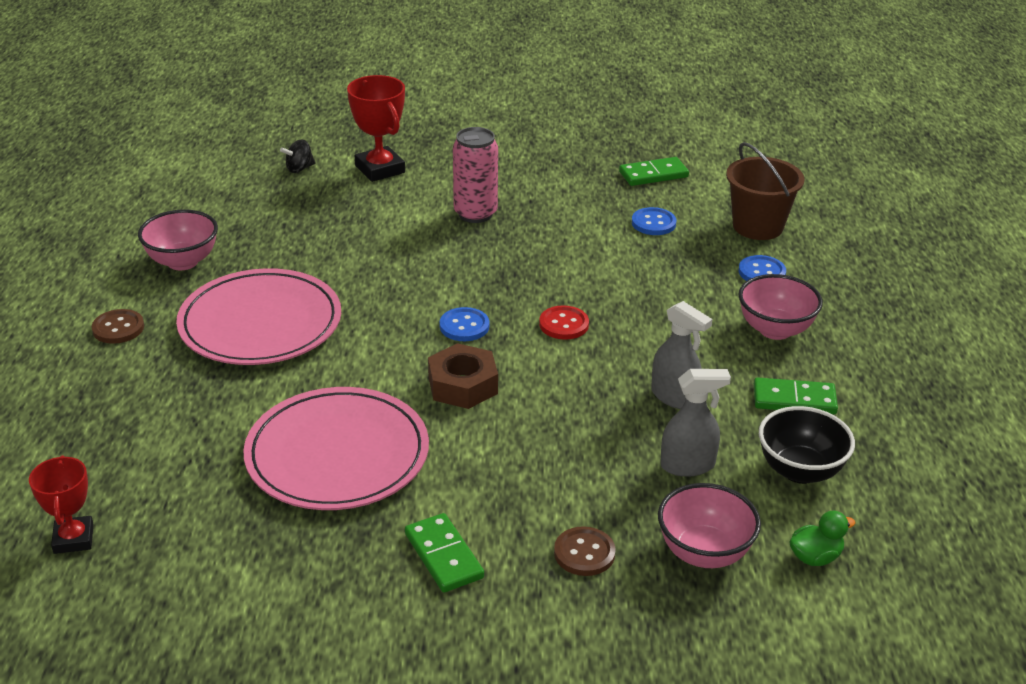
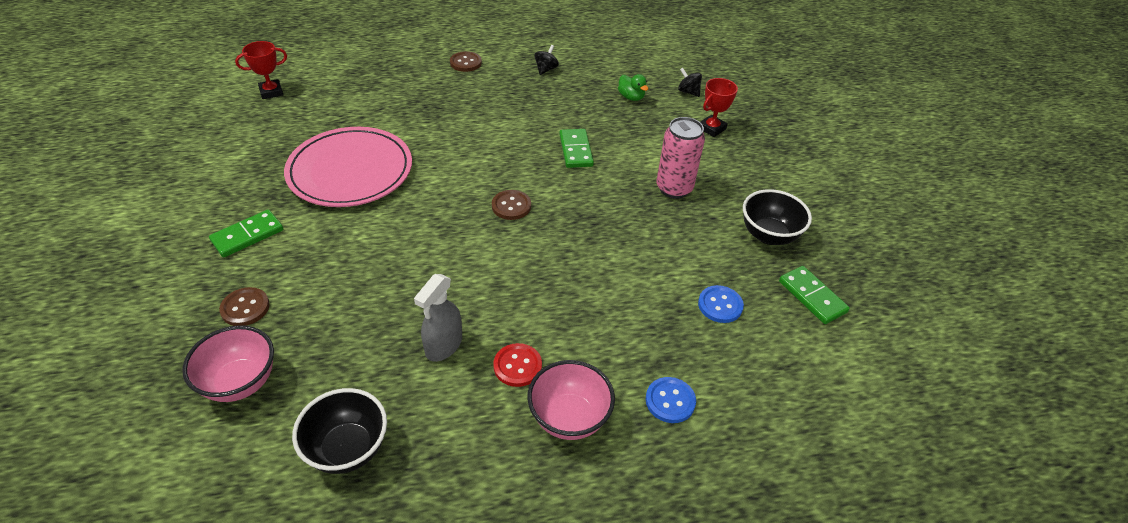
camera: 75 degrees right, 10 degrees up
(182, 261) = (546, 69): pink bowl -> black spinning top
(260, 323) = (486, 113): pink plate -> none
(380, 169) = (712, 128): red trophy -> red trophy, size x0.67
(462, 385) = (436, 216): brown nut -> none
(464, 326) = (511, 206): blue button -> brown button
(564, 324) = (531, 262): red button -> red button (517, 366)
(566, 176) = (768, 235): none -> black bowl
(688, 465) = (350, 363): grey spray bottle -> none
(757, 226) = (759, 392): brown bucket -> none
(794, 399) = (456, 440): green domino -> green domino (576, 150)
(815, 557) = (229, 465): green duck -> green duck (631, 97)

